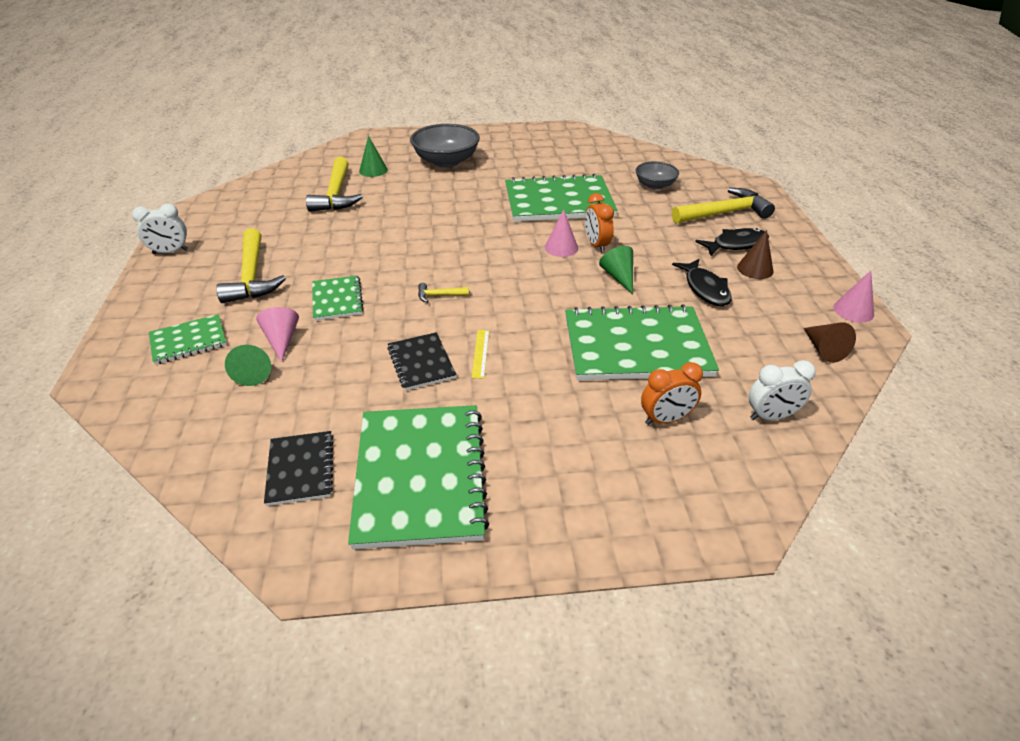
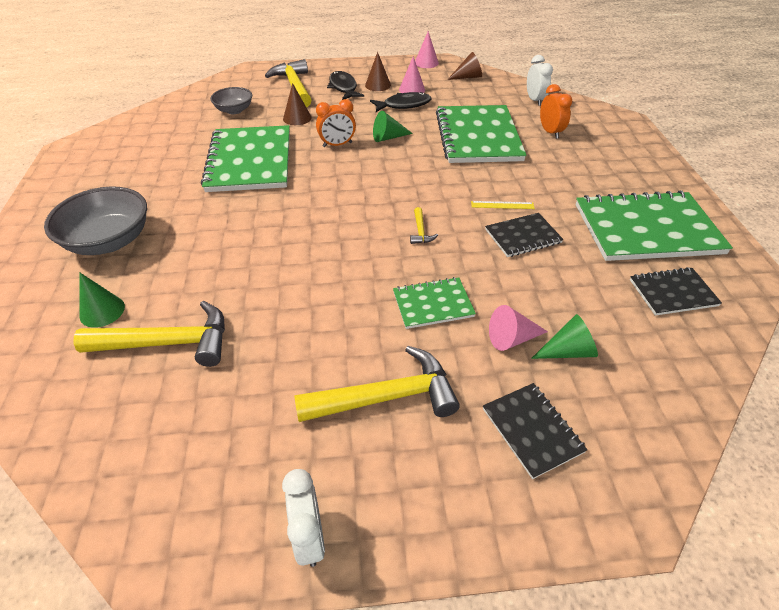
camera: 90 degrees left, 5 degrees up
(188, 341) = (532, 430): green notebook -> black notebook
(561, 247) = (339, 162): pink cone -> pink cone (412, 89)
(648, 219) = (297, 118): none -> brown cone

